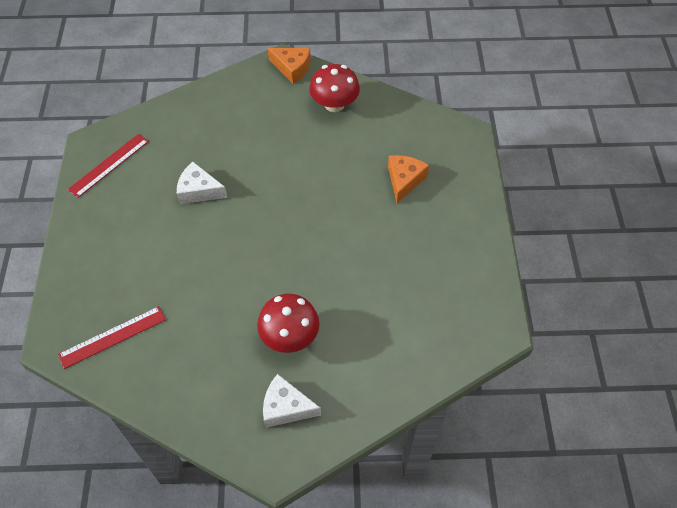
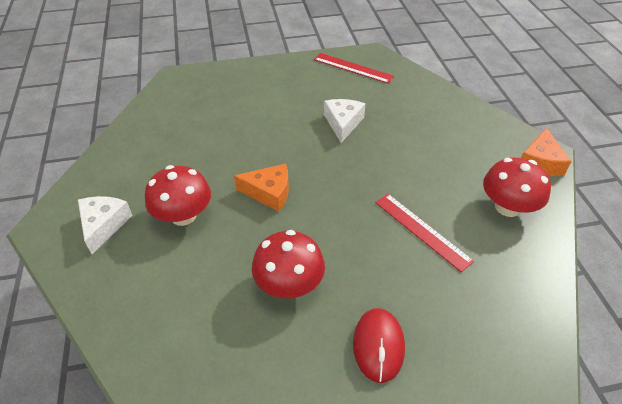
camera: 80 degrees right, 10 degrees down
(112, 337) = (181, 104): red ruler -> red ruler (422, 230)
(381, 260) = (289, 284): none -> red mushroom
(404, 180) = (419, 295): orange cheese -> orange cheese (269, 193)
(441, 213) = (378, 345): none -> red mouse

